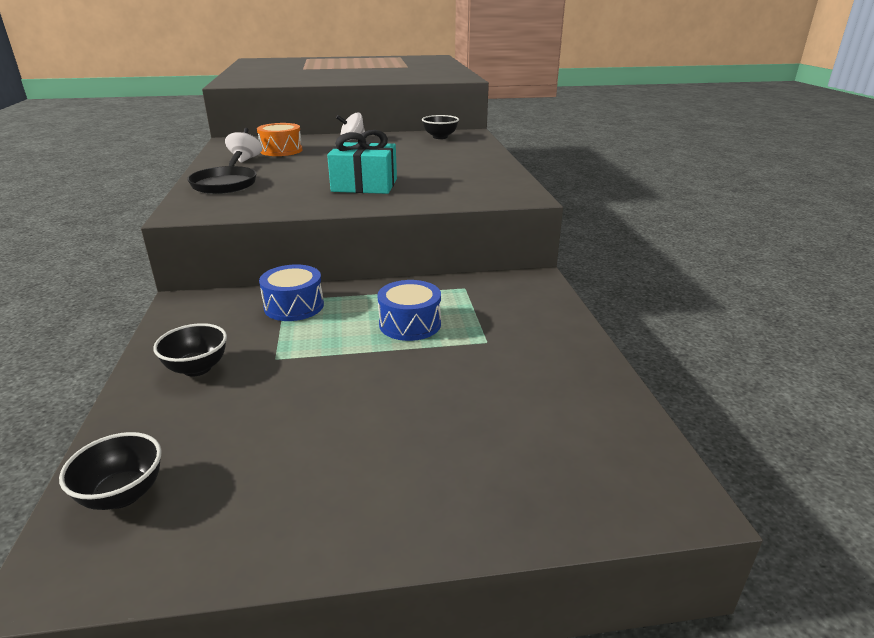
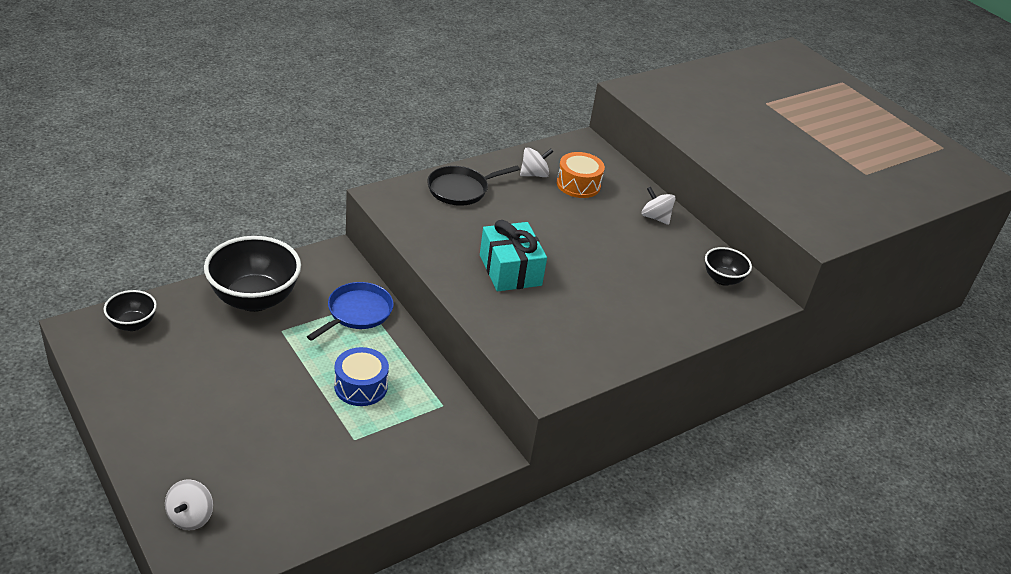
camera: 60 degrees right, 10 degrees up
(197, 368) = (254, 299): black bowl -> black bowl, size x1.94
(294, 306) = (357, 312): blue drum -> blue pan
(574, 490) = (190, 517): none -> white spinning top

